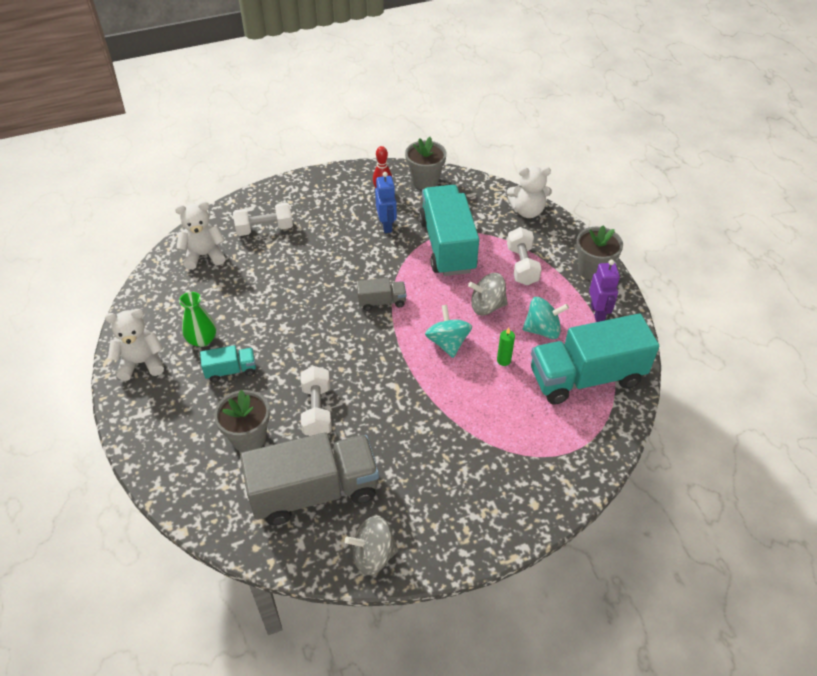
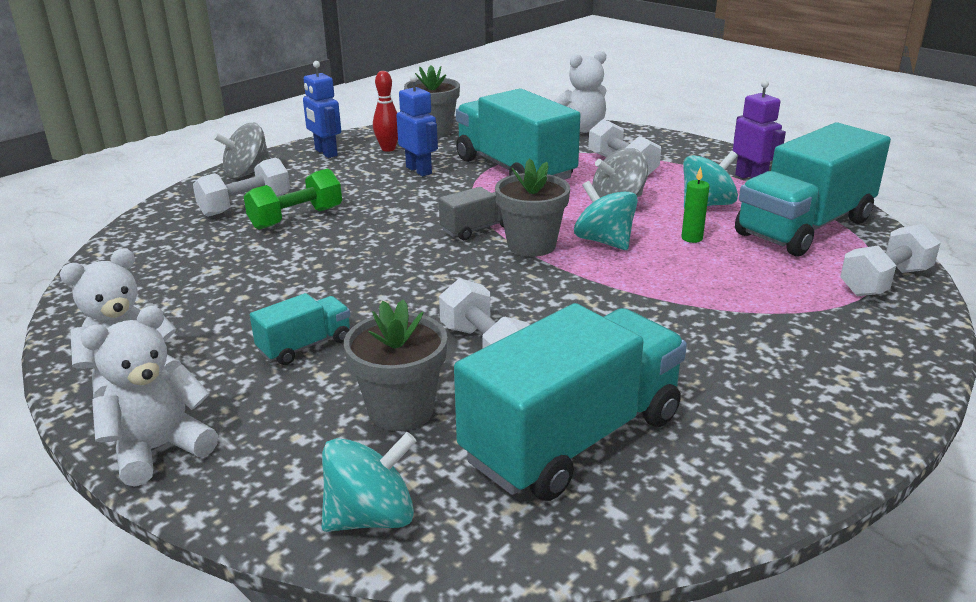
camera: 25 degrees left, 20 degrees down
(197, 499) = (371, 517): none -> turquoise spinning top
(202, 339) = (227, 326): green vase -> none
(204, 255) = (166, 246): white teddy bear -> white teddy bear (159, 449)
(286, 252) = (296, 218): none -> green dumbbell
(314, 492) = (573, 438): grey truck -> turquoise truck
(341, 184) = (325, 153): none -> blue robot
(373, 555) = (746, 482): grey spinning top -> grey spinning top (247, 173)
(587, 448) = (885, 281): none -> white dumbbell
(593, 270) = (705, 152): grey flower pot -> grey flower pot (531, 245)

